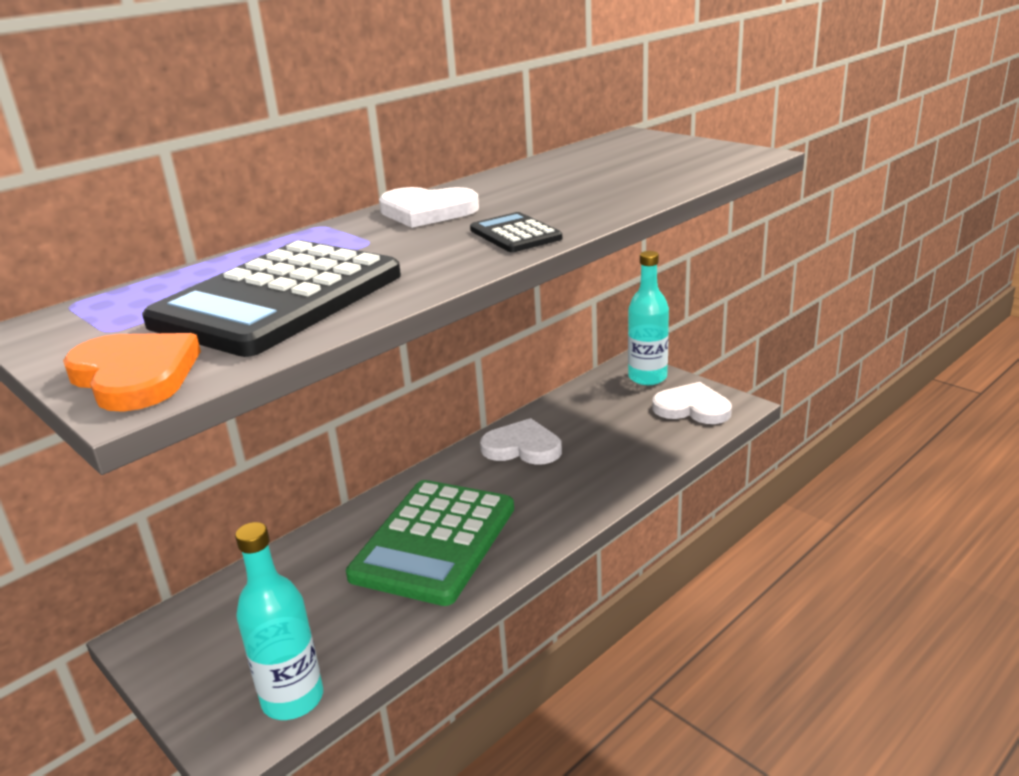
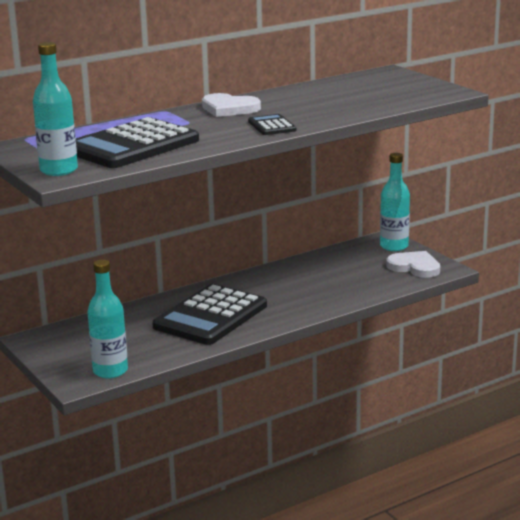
camera: 10 degrees right, 5 degrees down
(135, 376) = (59, 170): orange heart -> turquoise bottle
(434, 542) = (210, 316): green calculator -> black calculator
(522, 447) = (286, 276): white heart -> none

